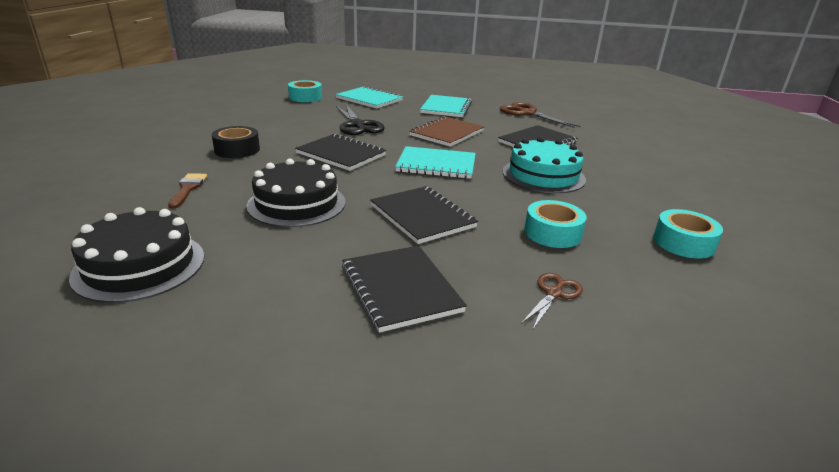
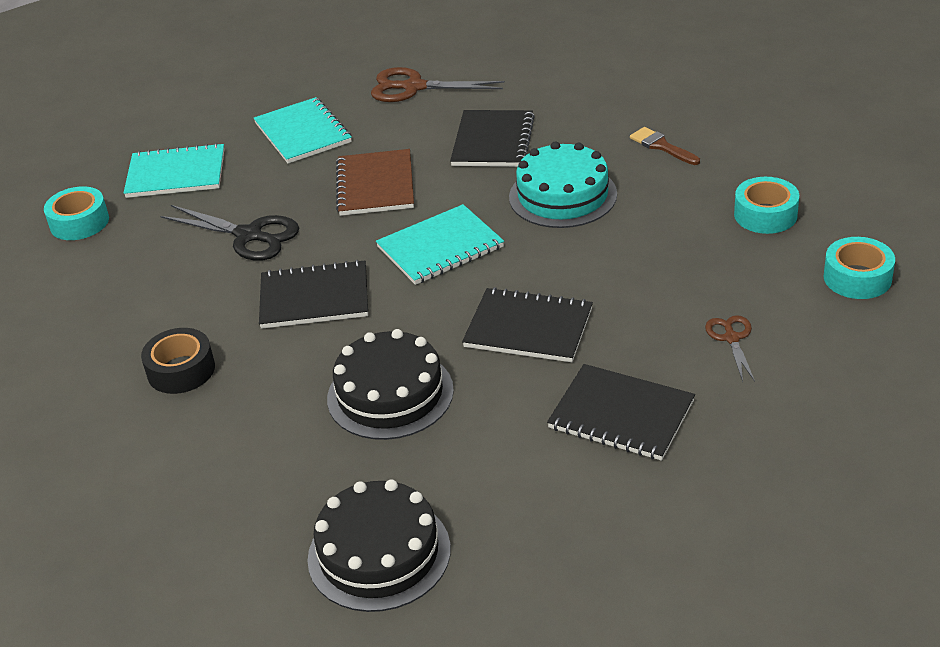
camera: 35 degrees left, 10 degrees up
(188, 188) = (242, 455): brown brush -> brown brush (661, 146)
(552, 233) = (659, 272): turquoise tape -> turquoise tape (857, 278)

